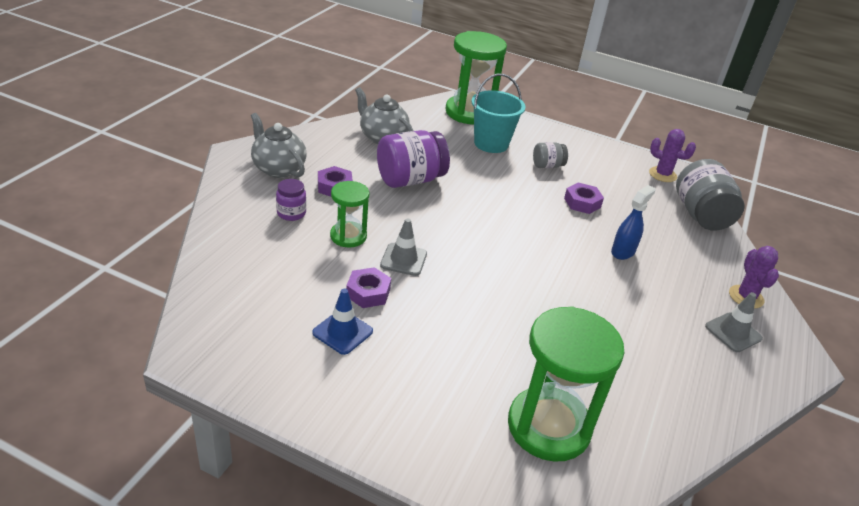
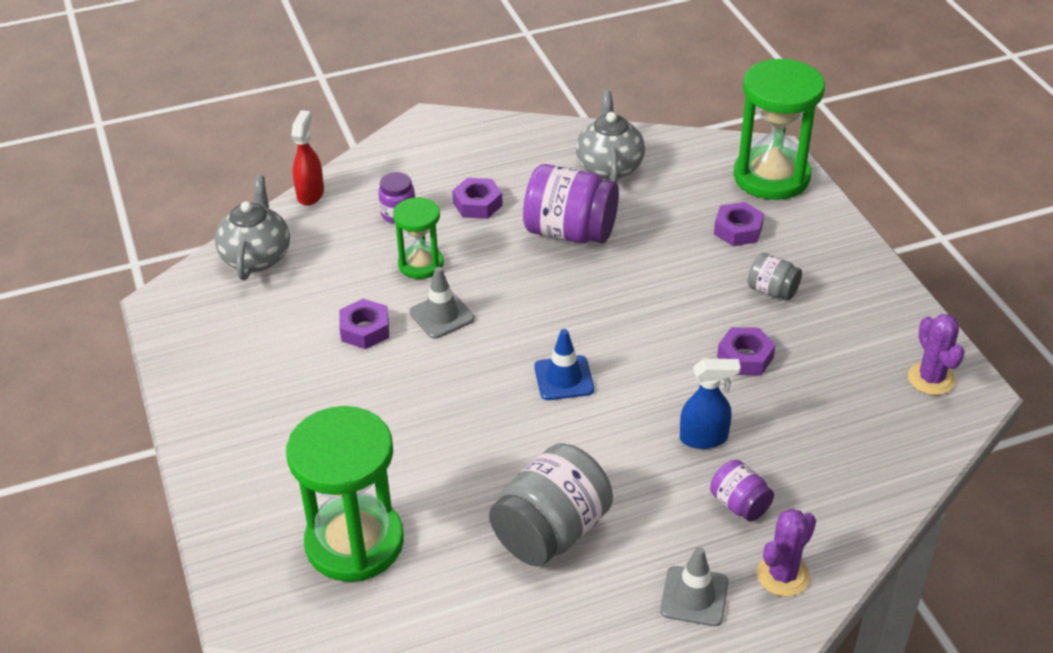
camera: 50 degrees right, 5 degrees up
(210, 227) = (310, 194): none -> red spray bottle
(278, 168) = (447, 158): grey teapot -> grey teapot (256, 257)
(342, 332) = (296, 353): blue traffic cone -> blue traffic cone (564, 378)
(491, 143) = (738, 230): turquoise bucket -> purple nut
(683, 274) = (739, 504): none -> purple jar
(701, 215) = (896, 456): grey jar -> grey jar (551, 531)

